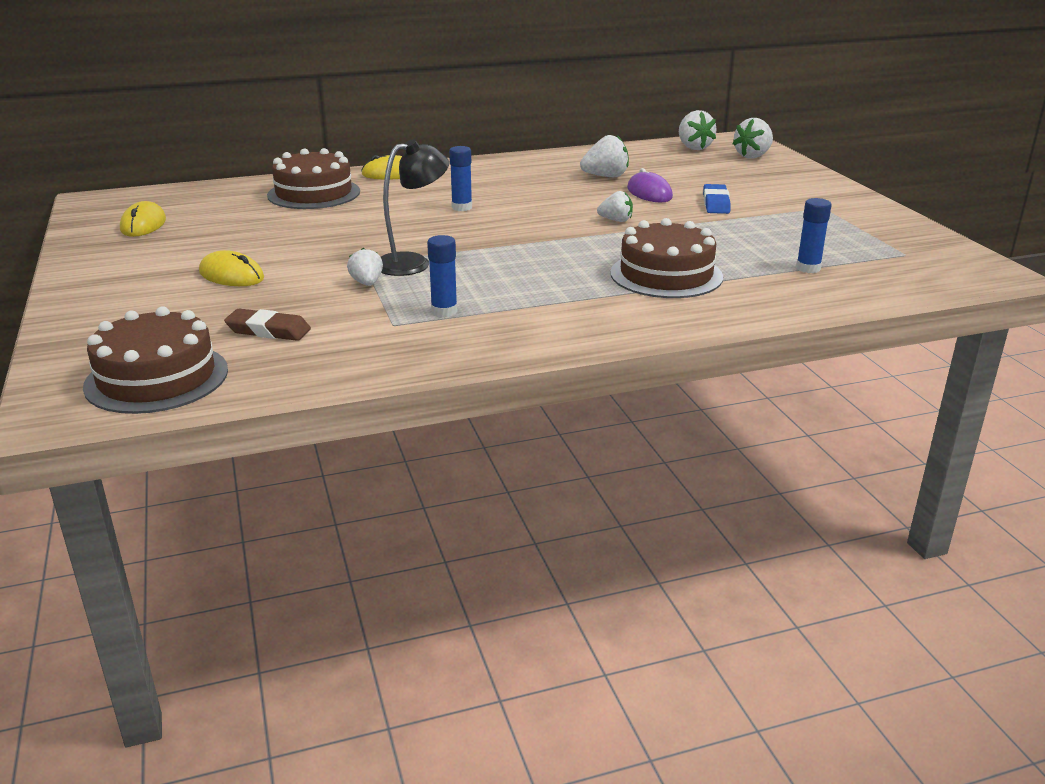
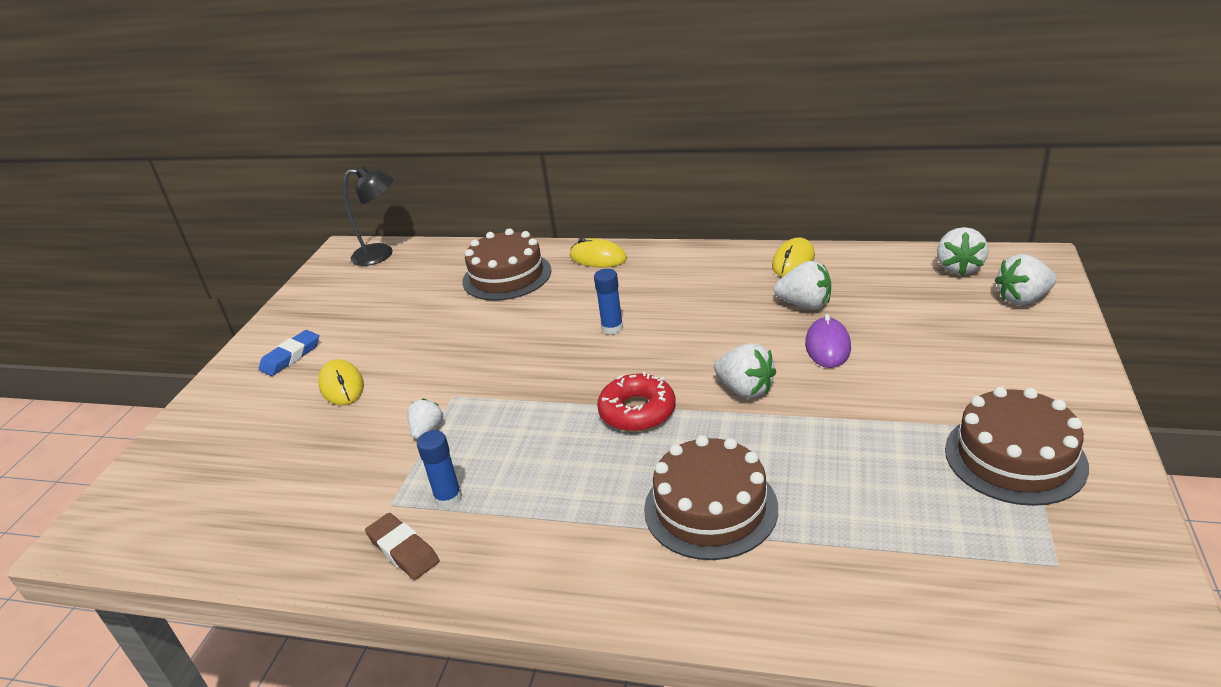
camera: 35 degrees right, 5 degrees up
(143, 224) = (346, 293): yellow mouse -> yellow mouse (793, 261)
(157, 378) = (171, 516): brown cake -> brown cake (1015, 457)
(268, 330) = (296, 478): brown eraser -> brown eraser (403, 550)
(413, 263) = (491, 409): black lamp -> black lamp (381, 254)
(545, 243) = (637, 411): none -> red donut
(616, 220) = (745, 389): white strawberry -> white strawberry, size x1.54
(715, 203) = (889, 385): blue eraser -> blue eraser (291, 356)
(808, 268) = (891, 551): blue glue stick -> none

